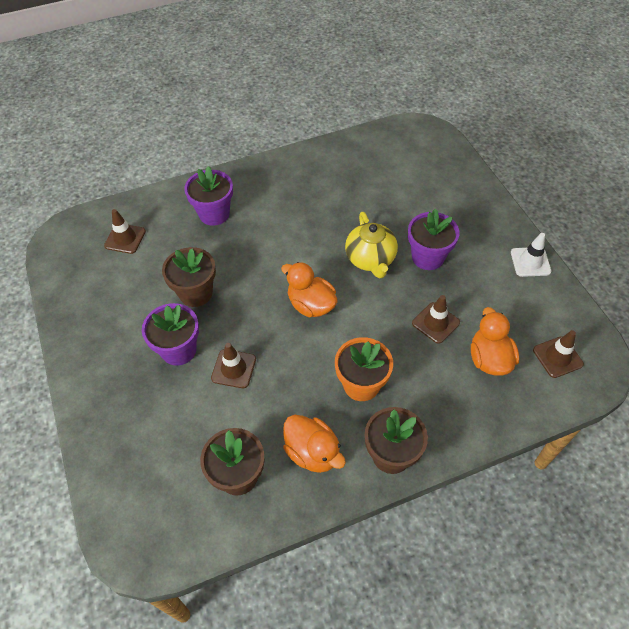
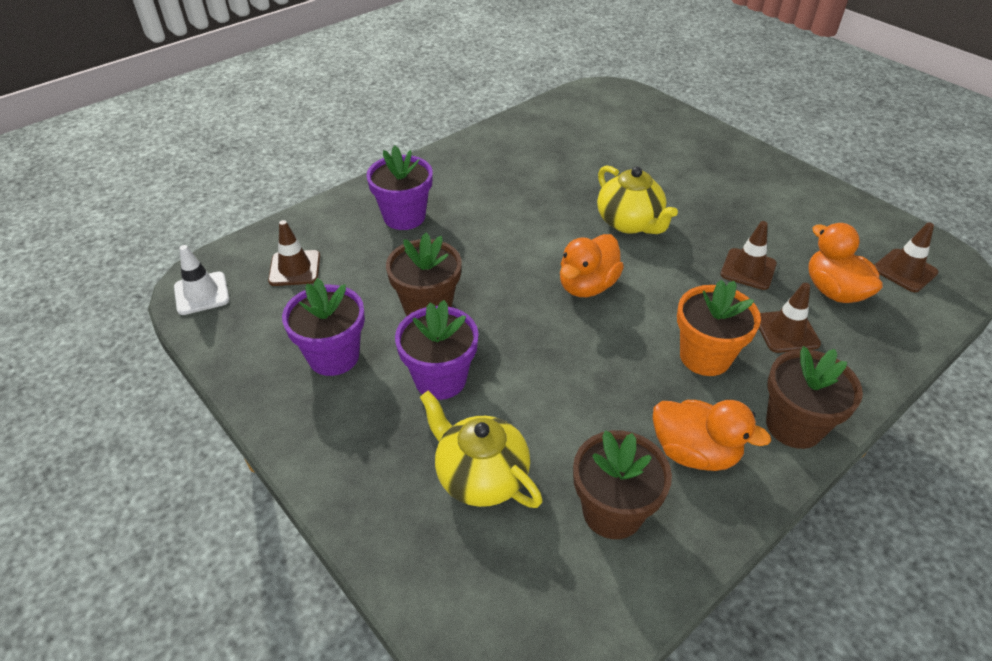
camera: 20 degrees left, 10 degrees down
(170, 426) = (480, 476): none -> yellow teapot
(233, 369) = (529, 382): brown traffic cone -> brown traffic cone (786, 331)
(311, 305) = (587, 286): orange duck -> orange duck turned 75 degrees counterclockwise
(428, 257) = (694, 206): purple flower pot -> purple flower pot (333, 356)
(530, 262) = (809, 187): white traffic cone -> white traffic cone (201, 293)

